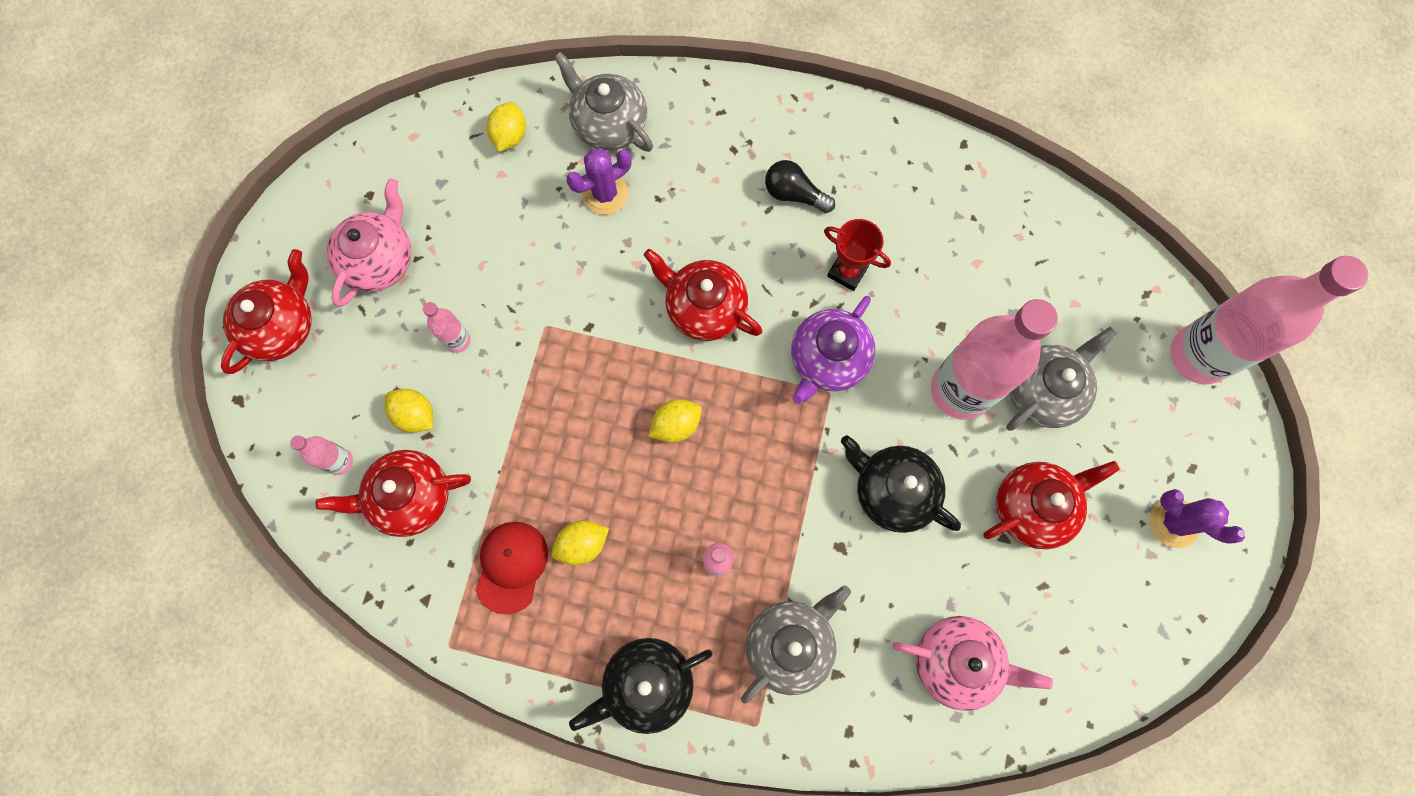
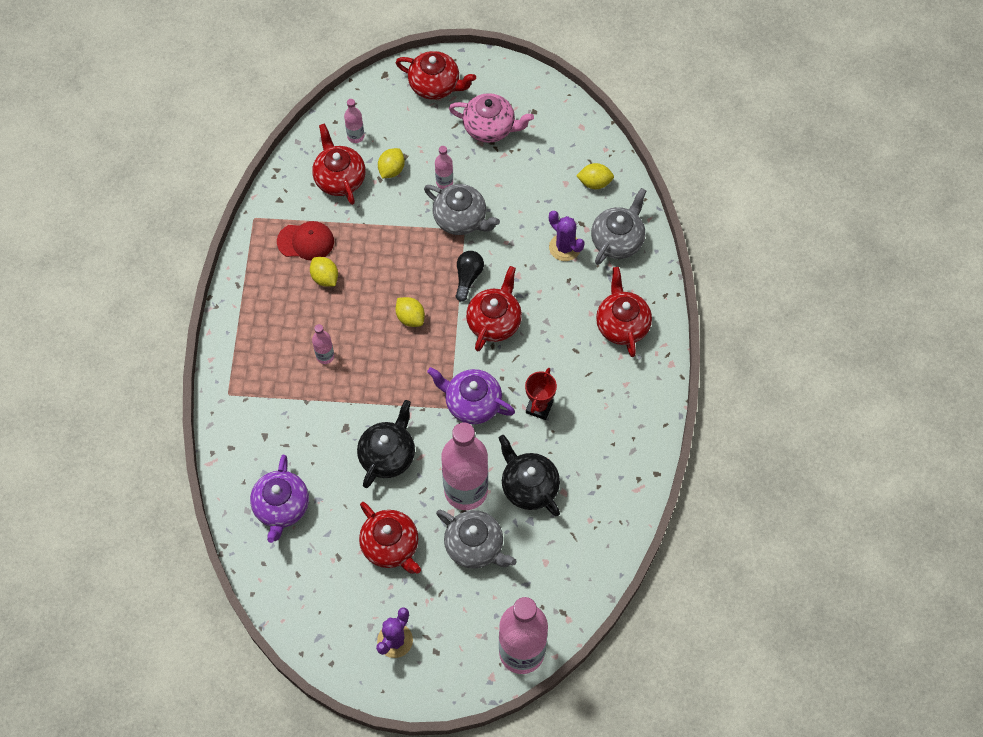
camera: 80 degrees right, 10 degrees down
(646, 684) = (245, 328): black teapot -> black teapot (529, 486)
(740, 143) = (622, 324): none -> red teapot
(790, 644) = (279, 406): grey teapot -> grey teapot (461, 219)
(794, 194) = (590, 365): black light bulb -> black light bulb (468, 278)
(957, 662) = (281, 507): pink teapot -> purple teapot

